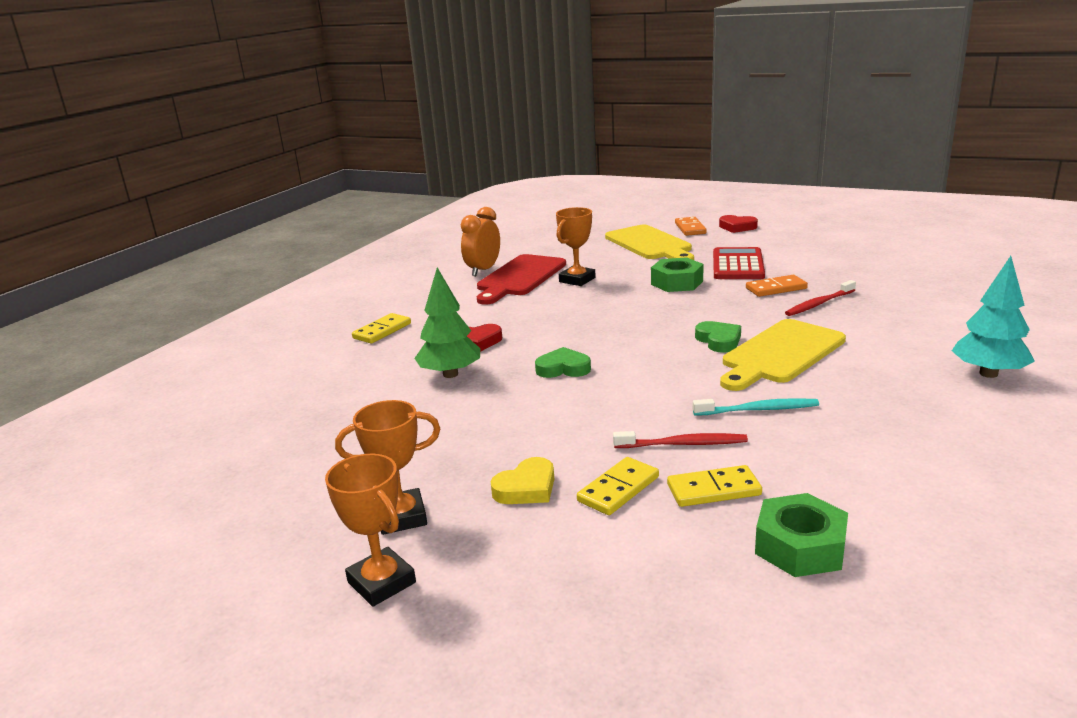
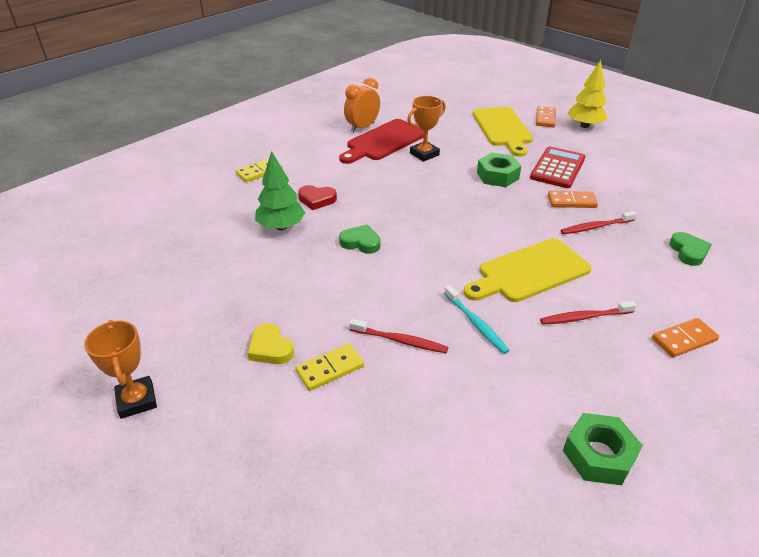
camera: 15 degrees right, 15 degrees up
(401, 517) = (178, 348): orange trophy -> none
(526, 488) = (270, 348): yellow heart -> yellow heart turned 75 degrees clockwise
(713, 490) = (394, 390): yellow domino -> none
(719, 340) = (491, 245): green heart -> green heart (688, 252)
(737, 227) = (584, 126): red heart -> yellow tree
(758, 410) = (476, 324): turquoise toothbrush -> turquoise toothbrush turned 45 degrees clockwise
(800, 547) = (421, 462): green nut -> green nut (599, 455)
(871, 378) = (584, 317): none -> red toothbrush
(988, 373) = (684, 339): turquoise tree -> orange domino

